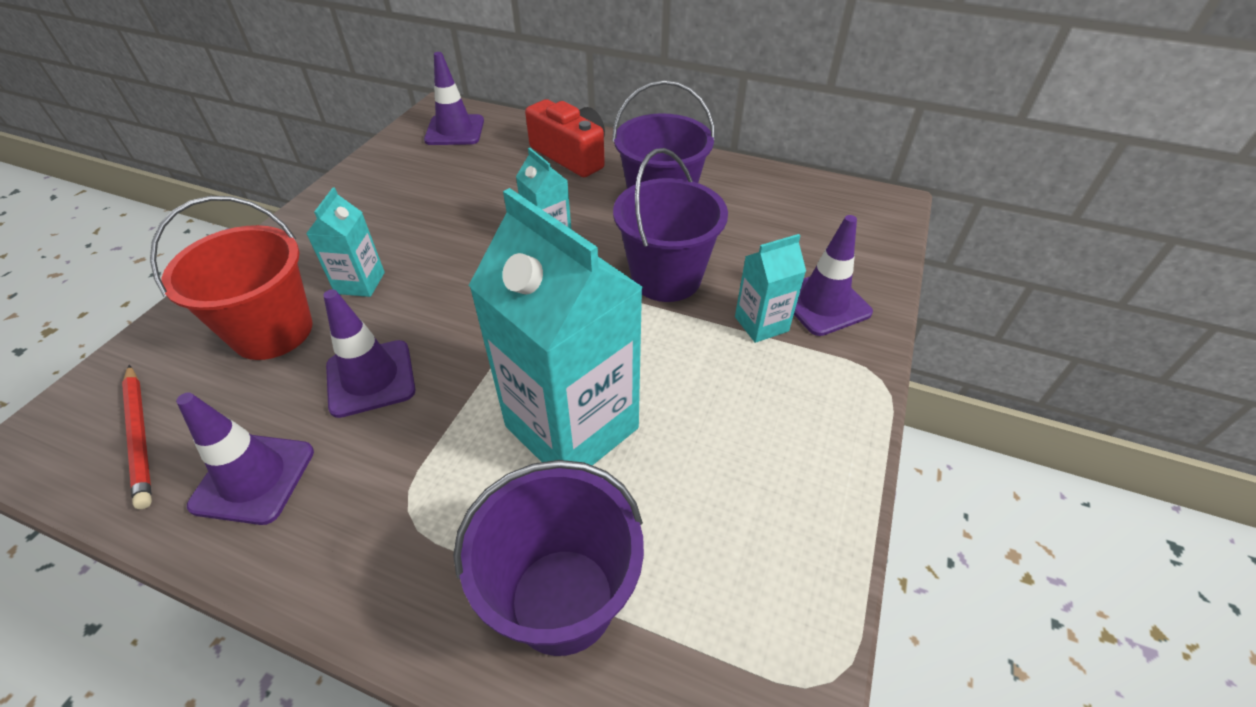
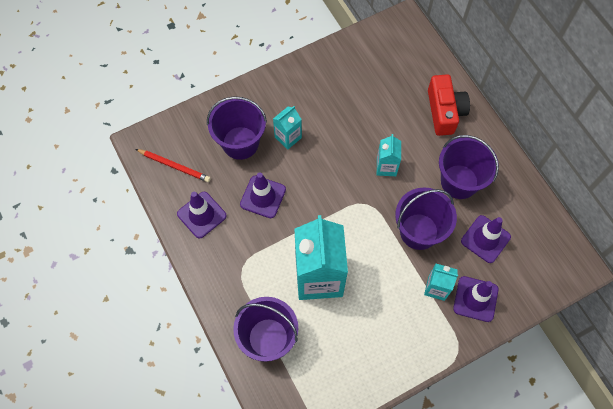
camera: 40 degrees right, 20 degrees up
(140, 436) = (174, 166): red pencil -> red pencil turned 75 degrees counterclockwise
(273, 331) = (240, 143): red bucket -> purple bucket
(455, 130) = (399, 47): purple traffic cone -> purple traffic cone (485, 239)

